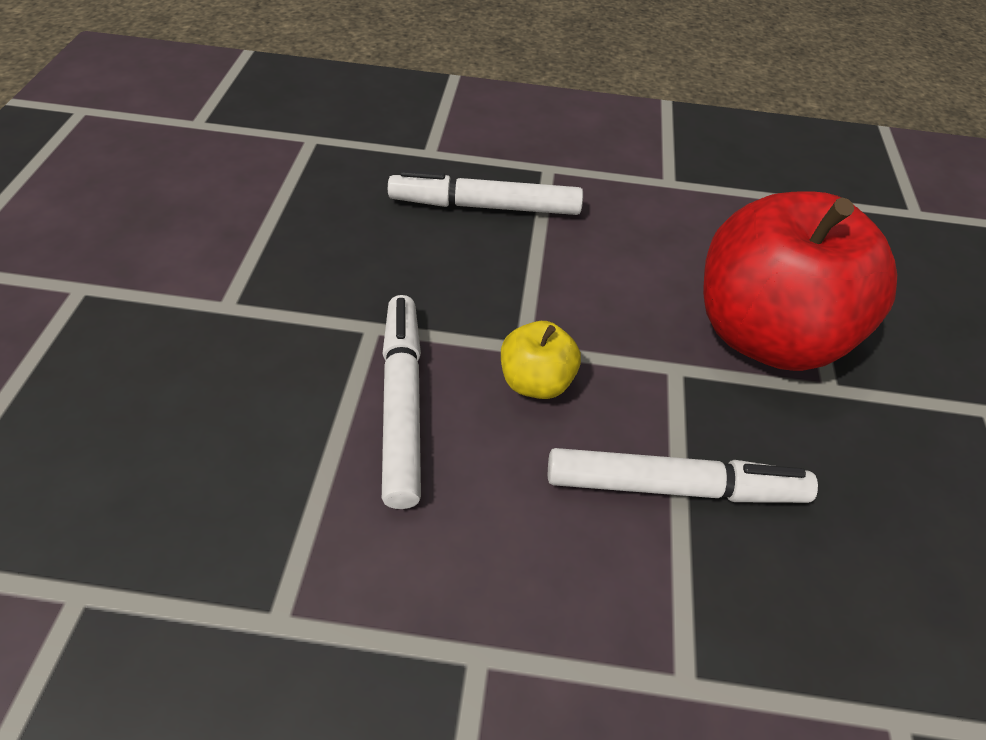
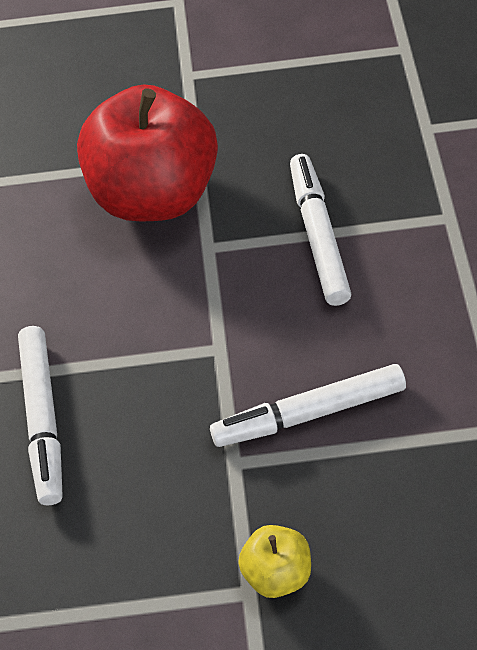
camera: 95 degrees left, 5 degrees up
(536, 382) = (255, 331): yellow apple -> yellow apple (277, 573)

